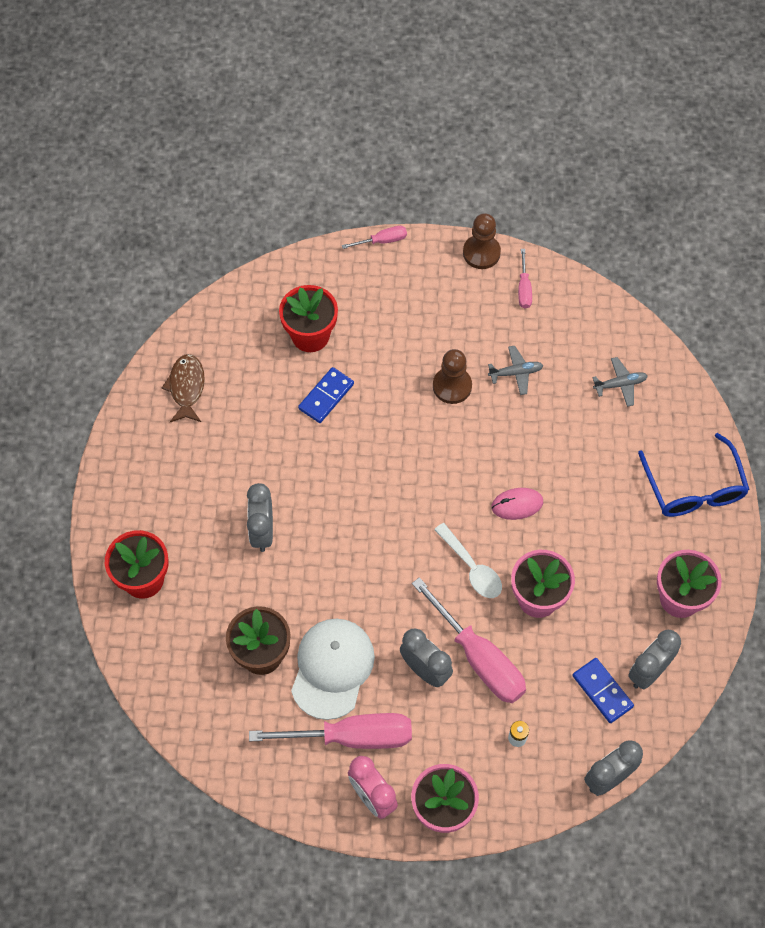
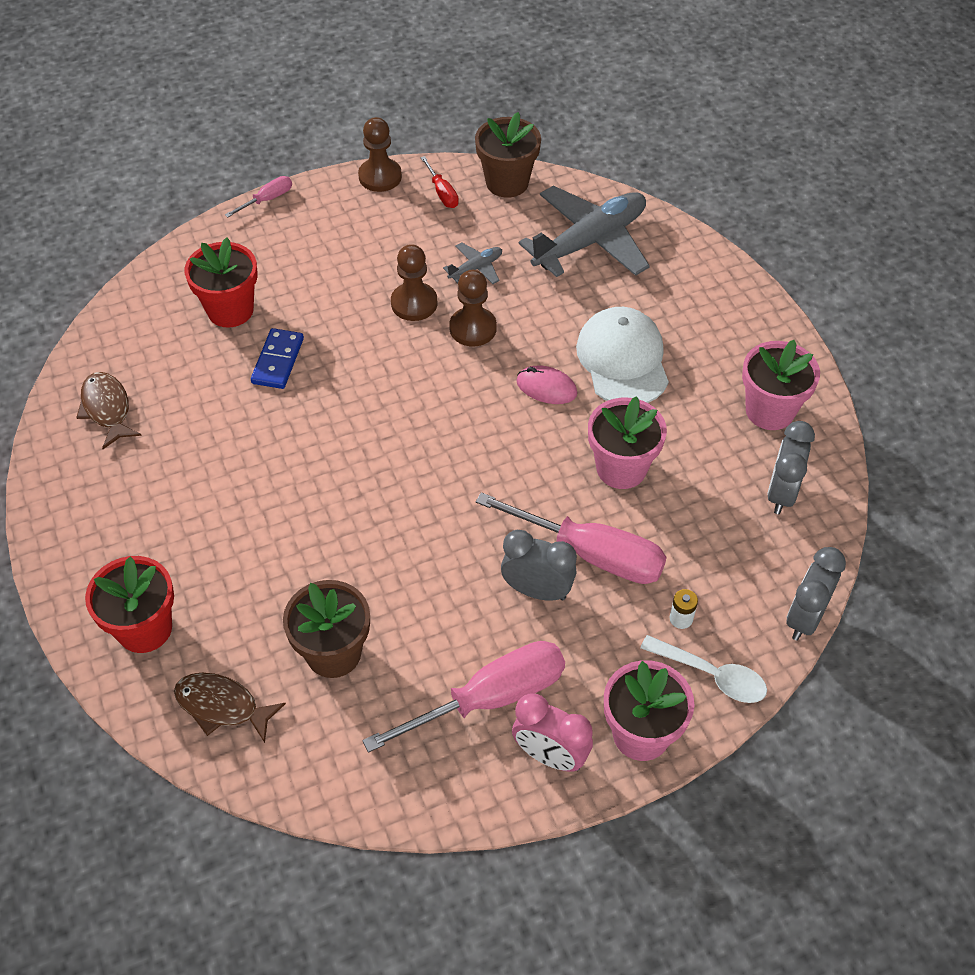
camera: 25 degrees left, 10 degrees down
(171, 661) = (222, 706): none -> brown fish
(262, 532) = (269, 521): grey clock -> none
(332, 668) = (427, 633): white cap -> white cap (623, 360)
(472, 568) = (532, 466): white spoon -> white spoon (712, 675)
(486, 428) = (473, 328): none -> brown pawn
(517, 504) = (546, 387): pink mouse -> pink mouse turned 60 degrees clockwise
(524, 289) = (442, 193): pink screwdriver -> red screwdriver
(581, 299) = (507, 182): none -> brown flower pot
(602, 691) = (745, 532): blue domino -> none
(620, 384) = (590, 242): grey plane -> grey plane, size x2.27
(694, 488) = (720, 306): blue glasses -> none

